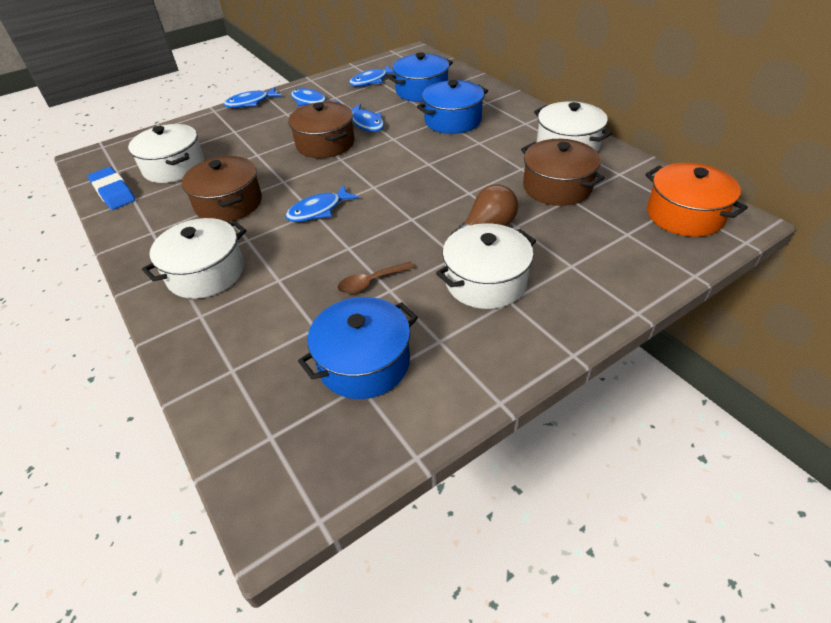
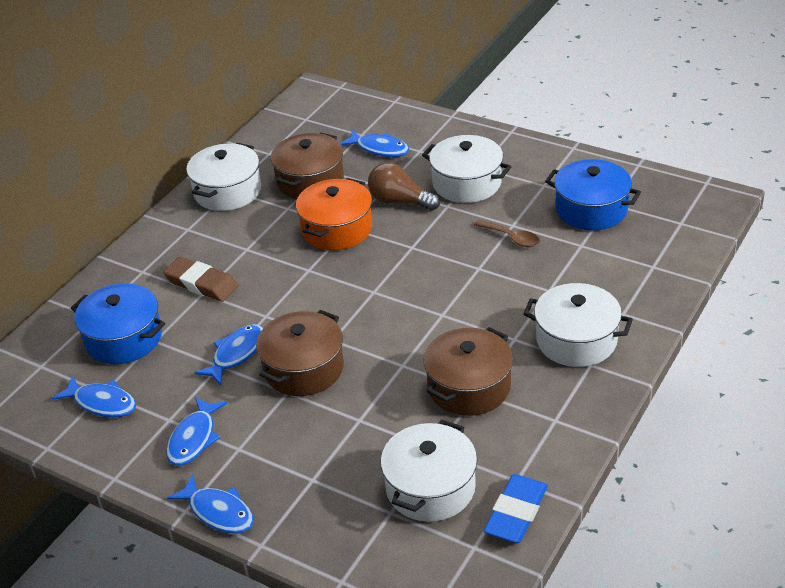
camera: 115 degrees left, 5 degrees down
(318, 210) = (437, 312): blue fish -> blue fish (379, 149)
(453, 120) = (201, 283): blue pot -> brown eraser
(684, 215) = (318, 114): orange pot -> orange pot (337, 229)

